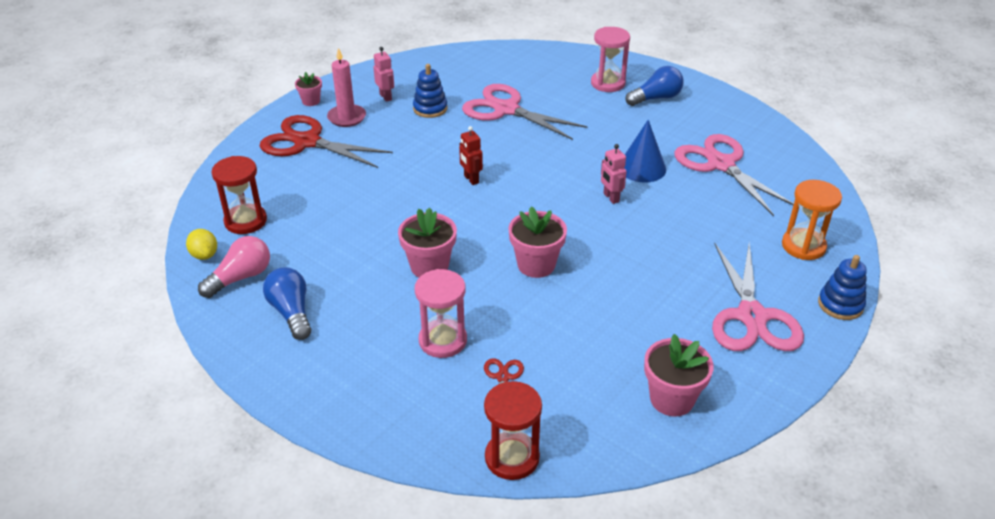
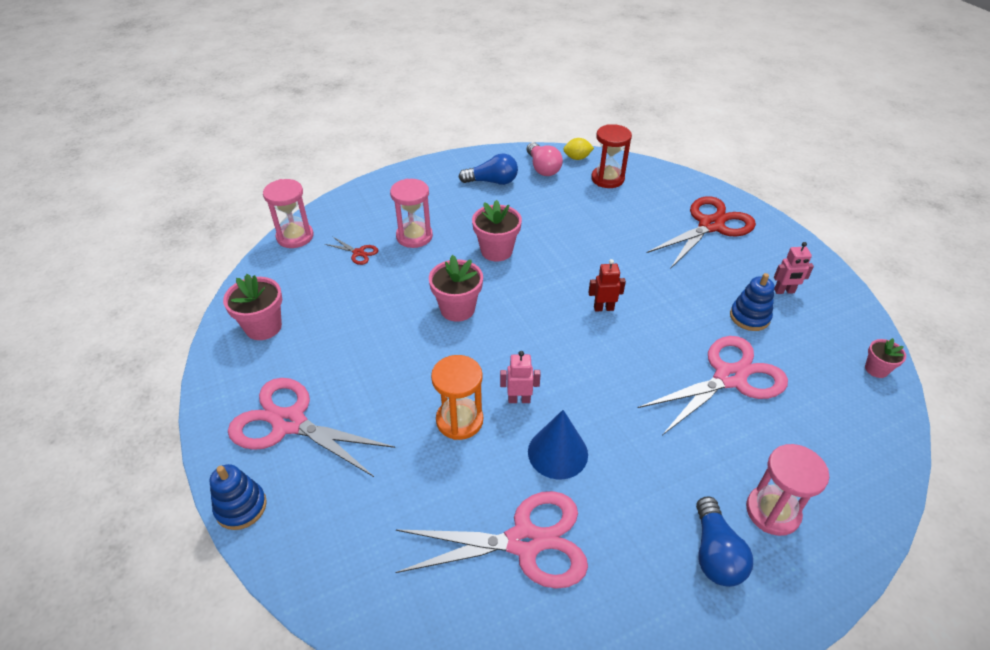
camera: 115 degrees right, 5 degrees up
(311, 101) = (787, 241): pink flower pot -> pink flower pot (876, 369)
(347, 117) = (748, 256): pink candle -> none
(512, 458) = (295, 237): red hourglass -> pink hourglass
(803, 246) = (336, 533): orange hourglass -> orange hourglass (459, 420)

